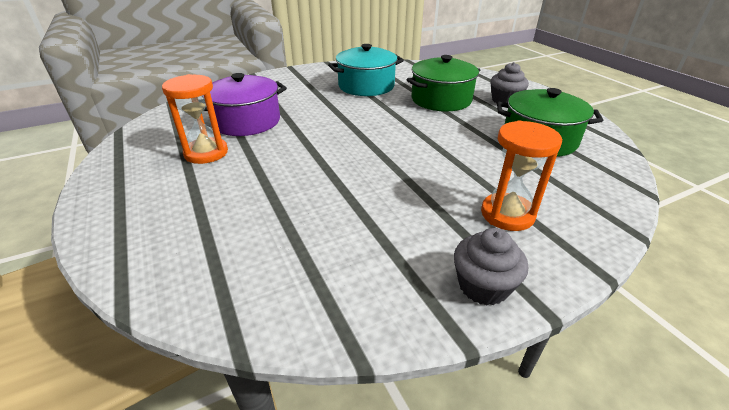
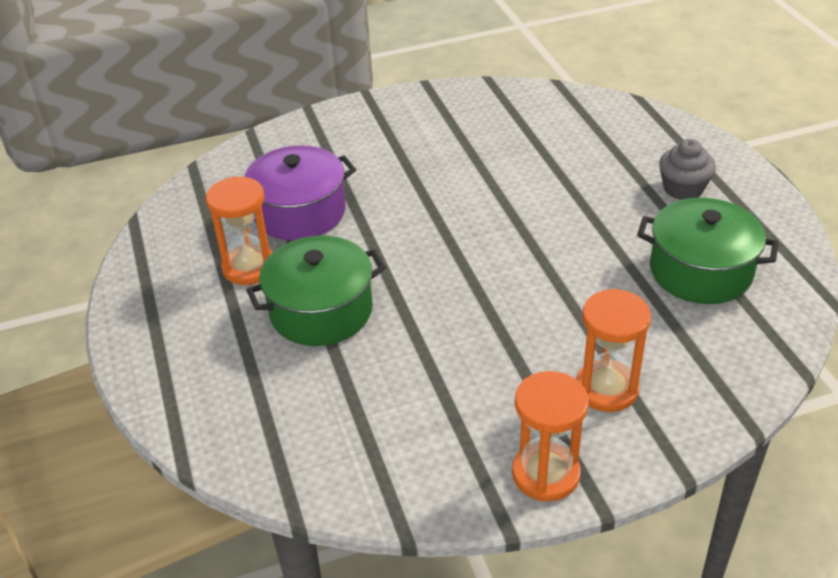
camera: 10 degrees right, 5 degrees up
(366, 86) = (478, 145): turquoise pot -> none
(441, 100) = (585, 182): green pot -> green pot (321, 311)
(483, 286) = (545, 474): grey cupcake -> orange hourglass

